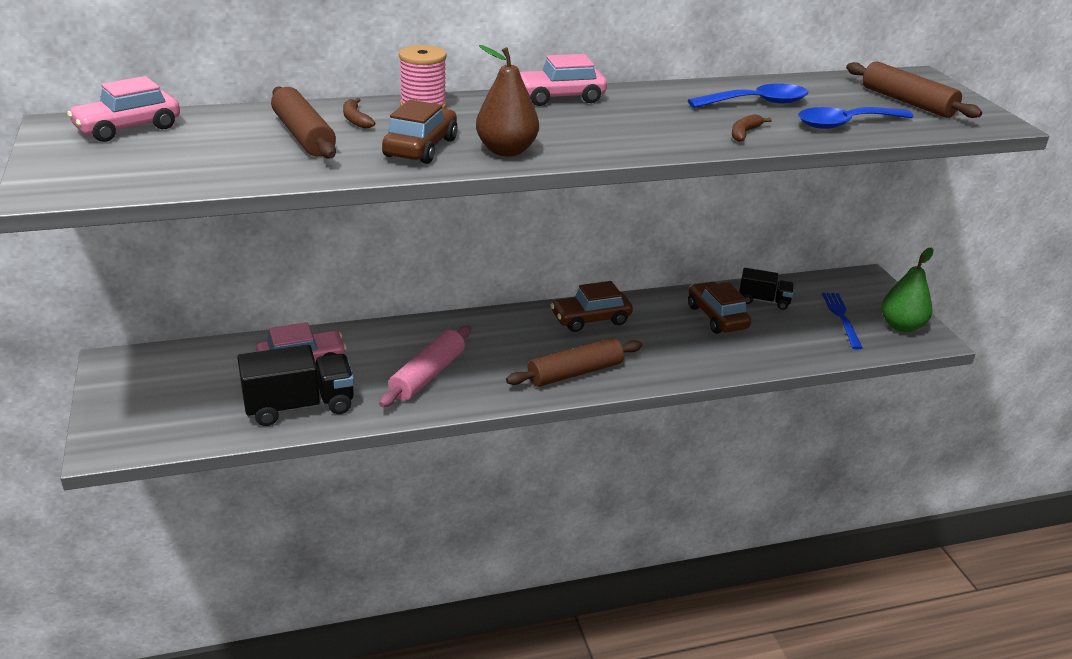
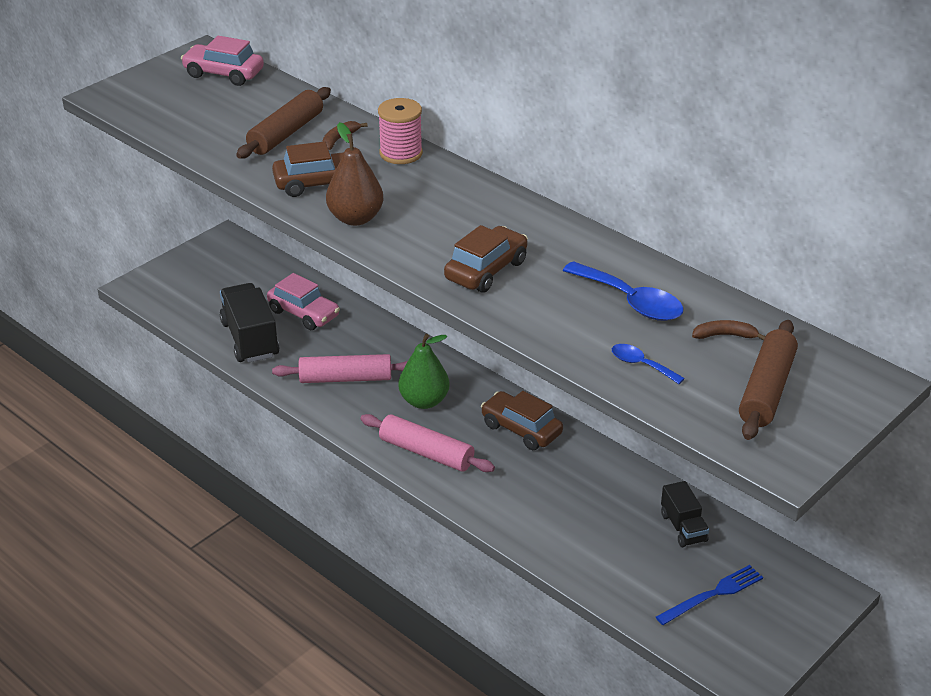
camera: 60 degrees right, 5 degrees up
(299, 406) = (250, 339): black truck -> black truck turned 150 degrees counterclockwise
(559, 97) = (502, 202): pink car -> none
(575, 373) = (426, 453): brown rolling pin -> pink rolling pin
(717, 317) = (613, 505): brown car -> brown car (486, 270)
(744, 133) = (539, 315): brown banana -> brown banana (725, 335)
(845, 124) = (641, 365): blue spoon -> blue spoon, size x0.55
(901, 326) = (747, 646): green pear -> green pear (424, 401)

